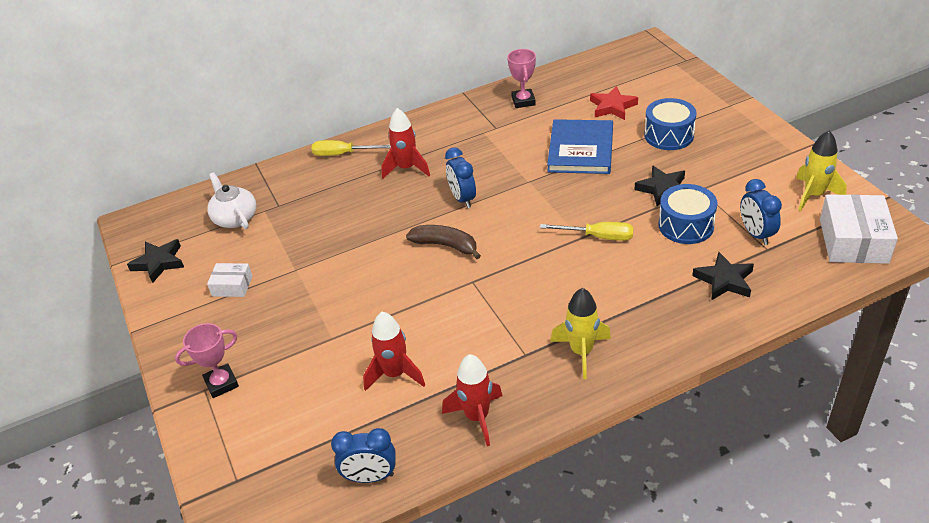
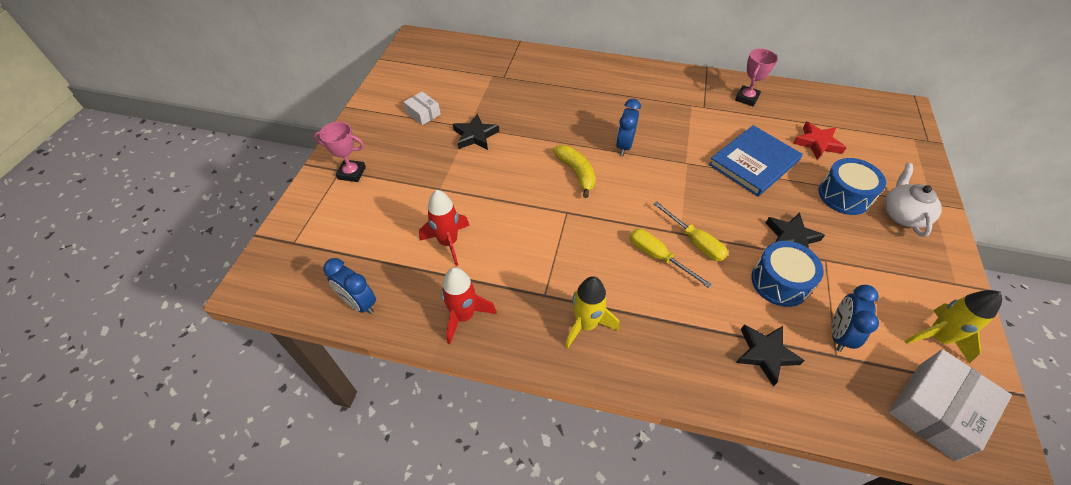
camera: 35 degrees right, 10 degrees up
(159, 263) = (402, 72): black star -> black star (475, 136)
(235, 218) = (471, 70): white teapot -> white teapot (902, 214)
(343, 154) = (578, 65): yellow screwdriver -> yellow screwdriver (658, 257)
(406, 168) = (609, 100): red rocket -> none
(445, 245) = (576, 173): brown banana -> yellow banana

